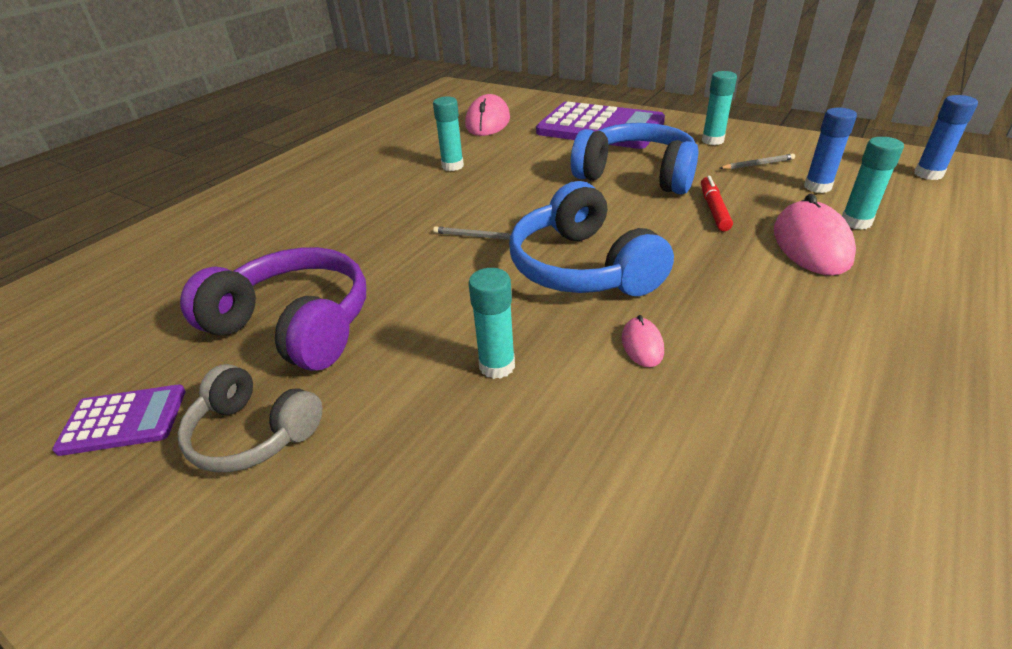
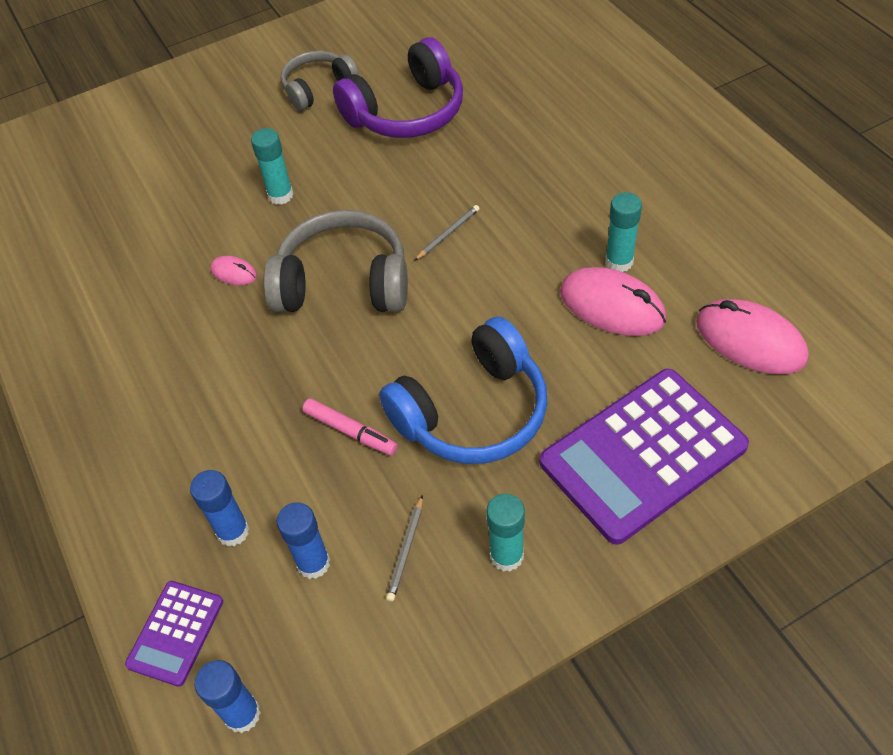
camera: 120 degrees right, 15 degrees up
(123, 420) = (373, 42): purple calculator -> purple calculator (175, 633)
(582, 267) = (343, 283): blue headphones -> grey headphones
(714, 209) = (350, 431): red marker -> pink marker
(811, 244) = (237, 461): pink mouse -> pink mouse (612, 306)
(856, 222) = (233, 531): turquoise glue stick -> blue glue stick

